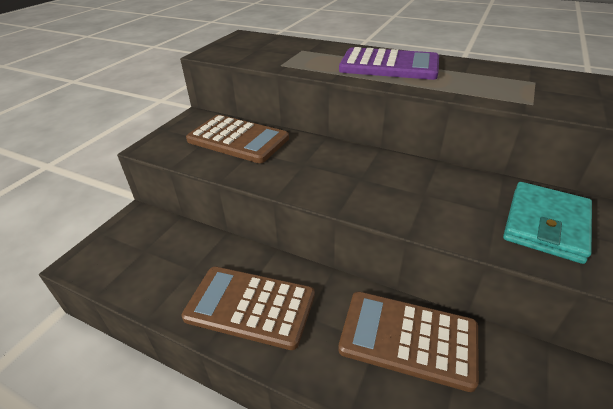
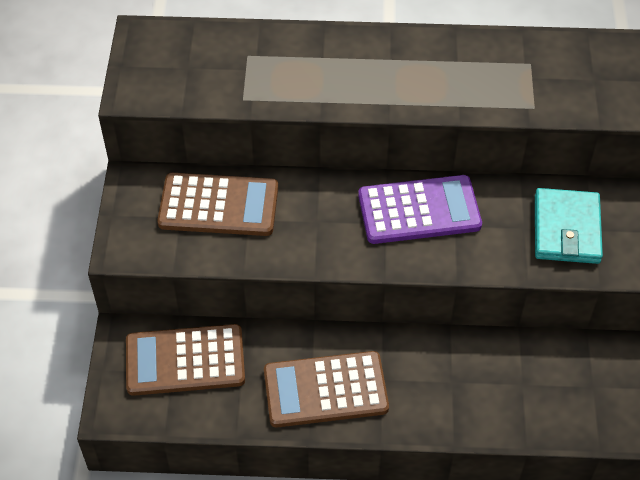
camera: 25 degrees left, 15 degrees up
(389, 65) = (371, 68): purple calculator -> purple calculator (419, 210)
(408, 339) = (477, 368): brown calculator -> brown calculator (185, 361)

